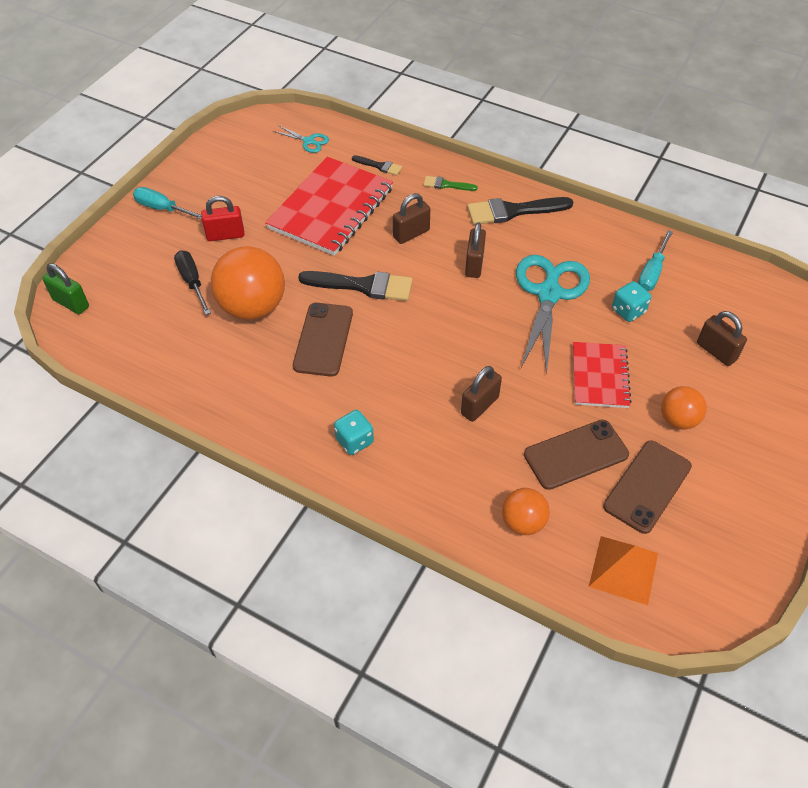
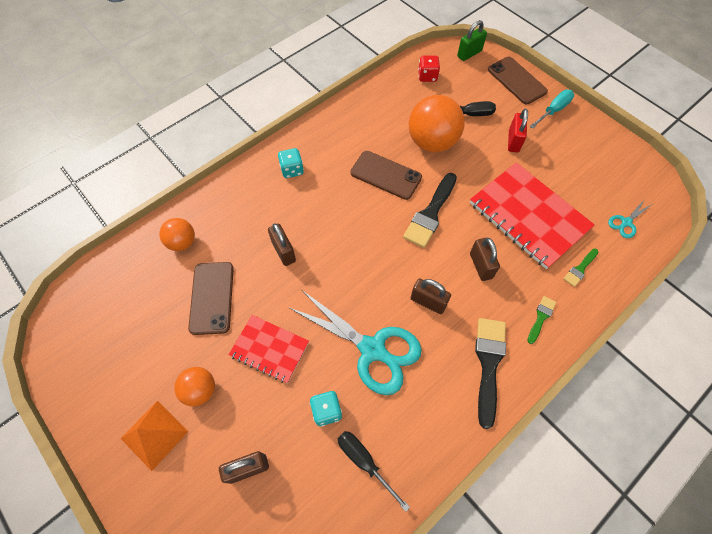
camera: 110 degrees right, 10 degrees up
(129, 338) = (427, 76): none -> red dice
(379, 166) = (580, 269): black brush -> green brush
(623, 569) = (116, 287): orange pyramid -> orange pyramid (154, 435)
(647, 486) = (161, 334): brown phone -> brown phone (516, 80)
(652, 273) = (364, 461): turquoise screwdriver -> black screwdriver

